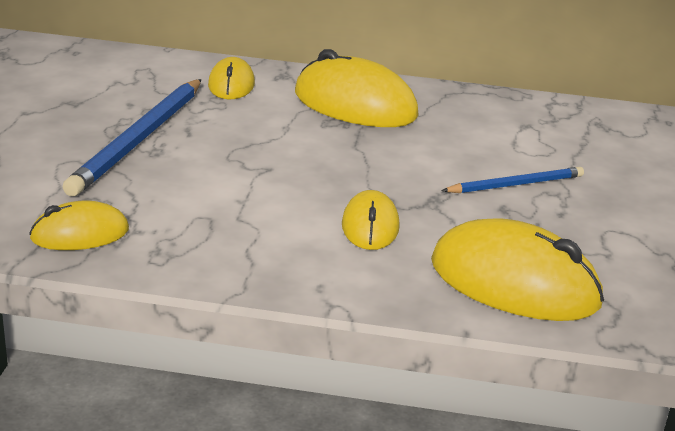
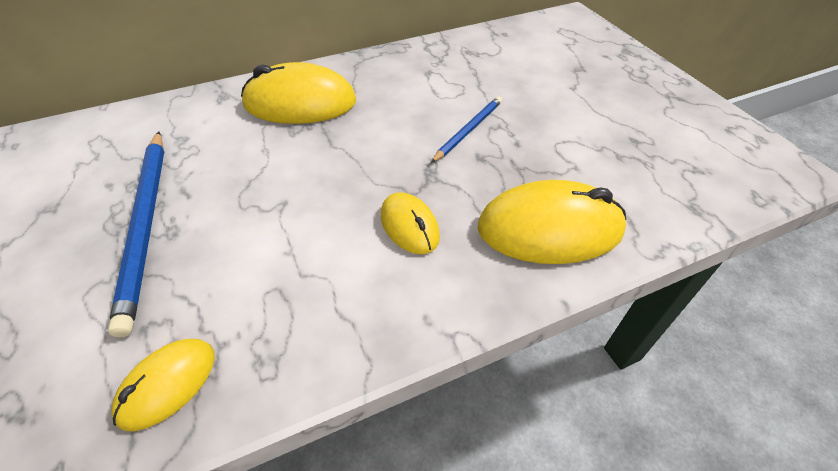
camera: 30 degrees left, 20 degrees up
(231, 85) = (187, 124): yellow mouse -> none

